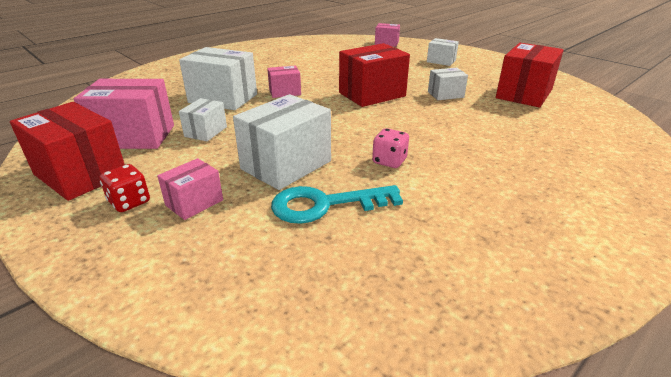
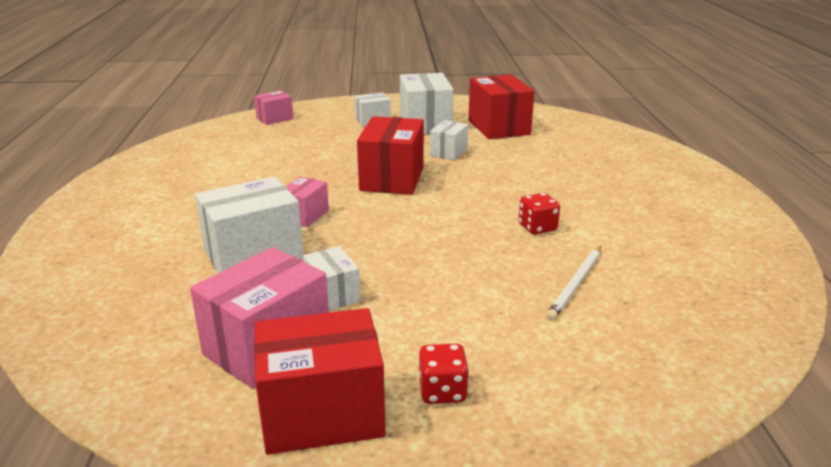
camera: 50 degrees left, 5 degrees down
(194, 203) = (493, 350): pink box -> none
(286, 165) = (480, 276): white box -> white box (425, 124)
(325, 205) = (576, 284): turquoise key -> white pencil
(389, 161) = (537, 227): pink dice -> red dice

